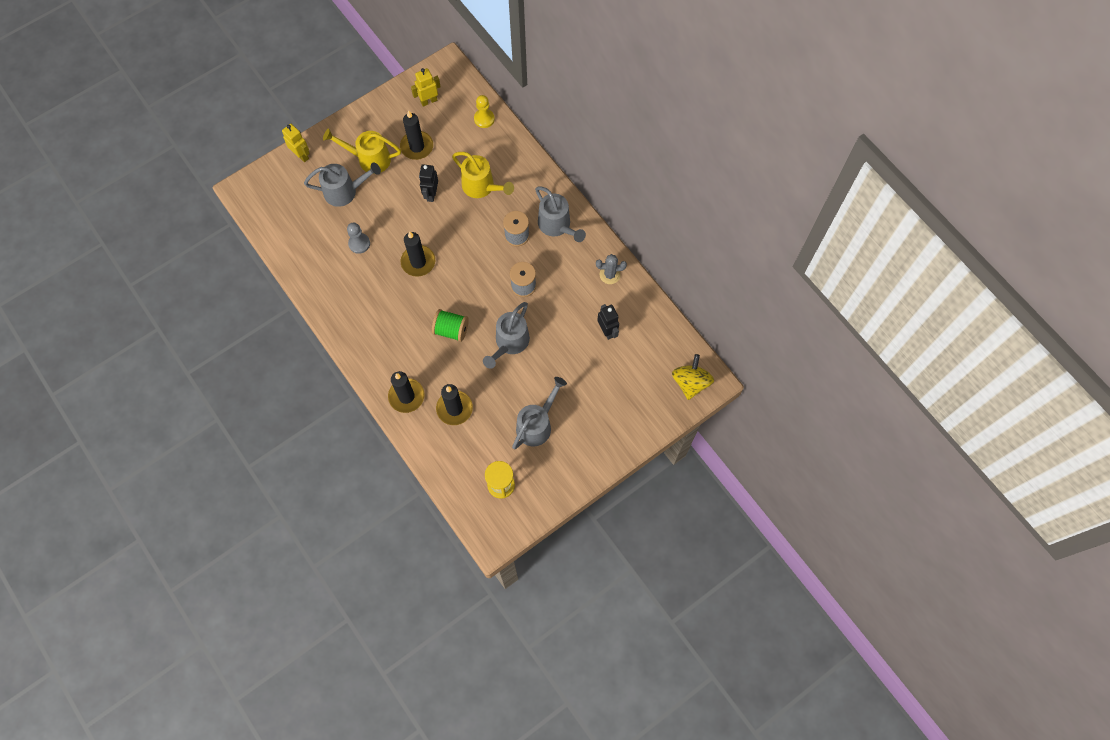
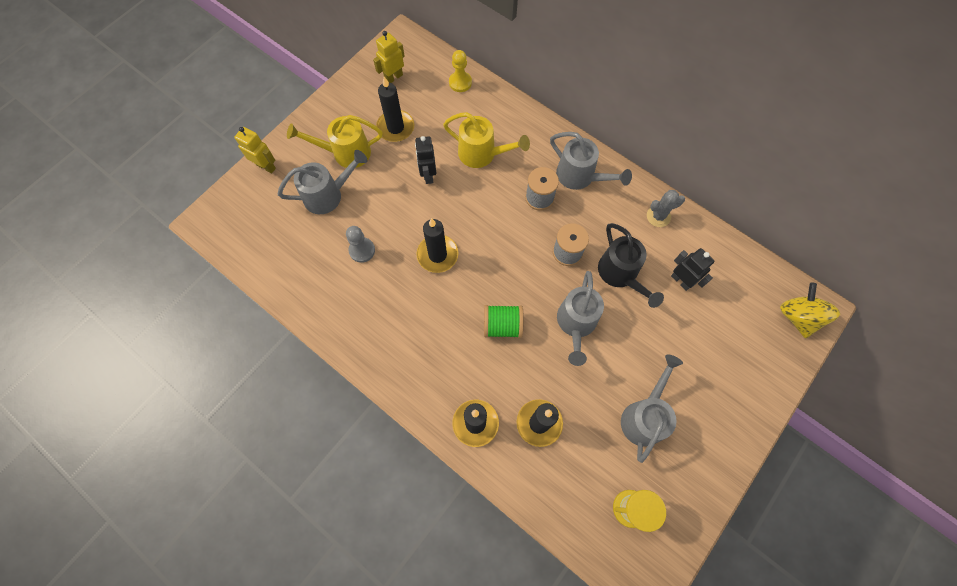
camera: 15 degrees left, 0 degrees up
(560, 314) = (621, 275): none -> black watering can

